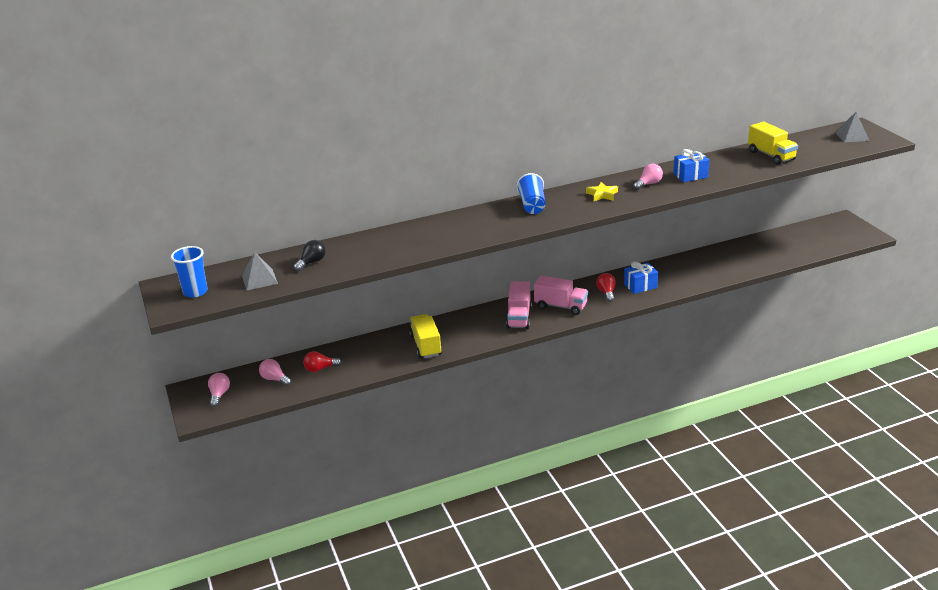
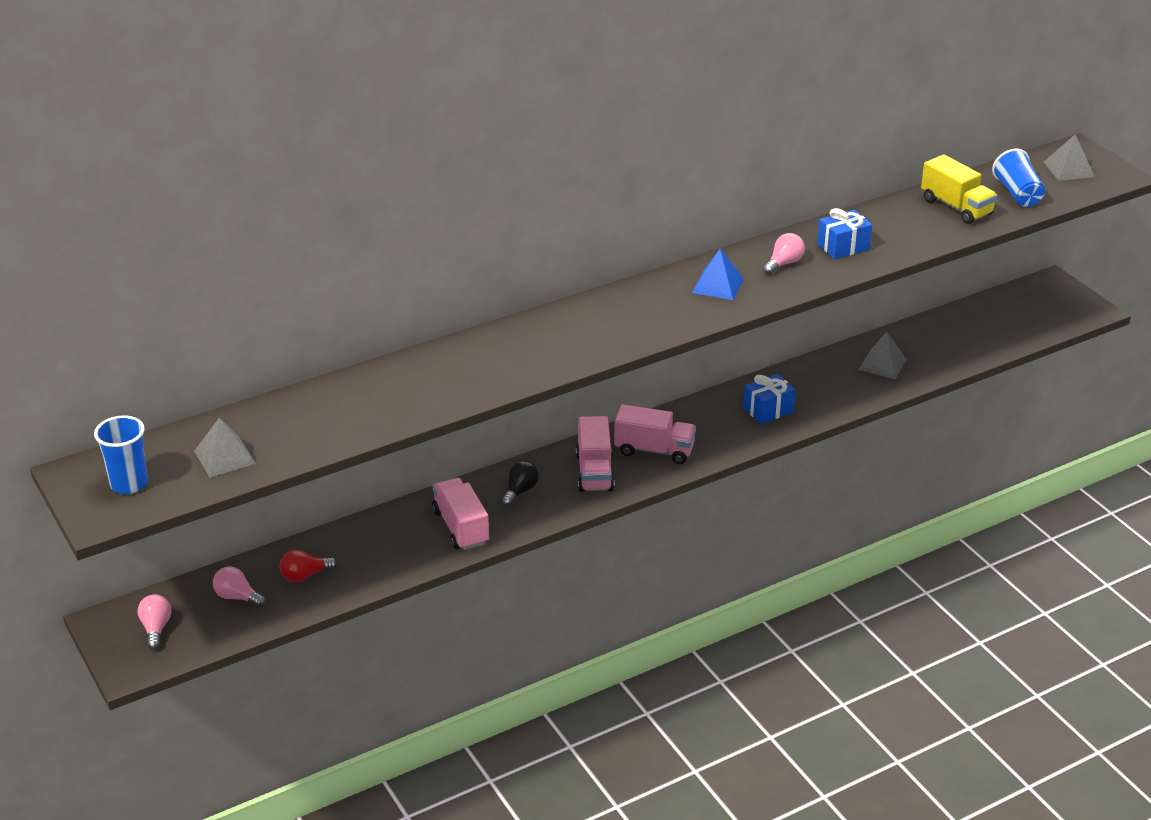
camera: 10 degrees left, 5 degrees up
(312, 262) = (299, 423): black light bulb -> black light bulb (520, 491)
(426, 345) = (461, 527): yellow truck -> pink truck
(532, 205) = (616, 308): blue cup -> blue cup (1017, 194)
(602, 195) = (717, 285): yellow star -> blue pyramid
(606, 293) = (719, 424): red light bulb -> none
(721, 262) = (882, 364): none -> grey pyramid

